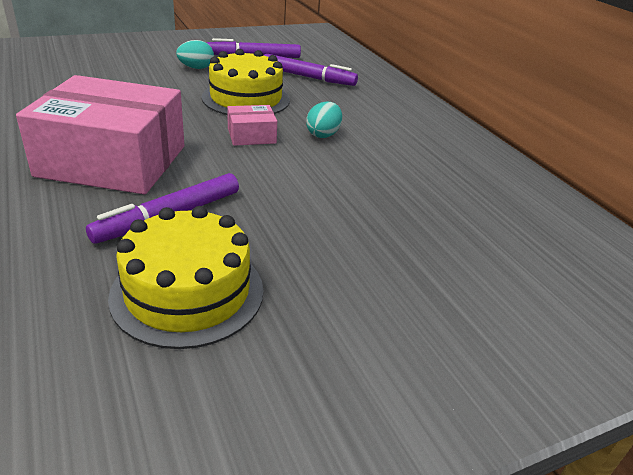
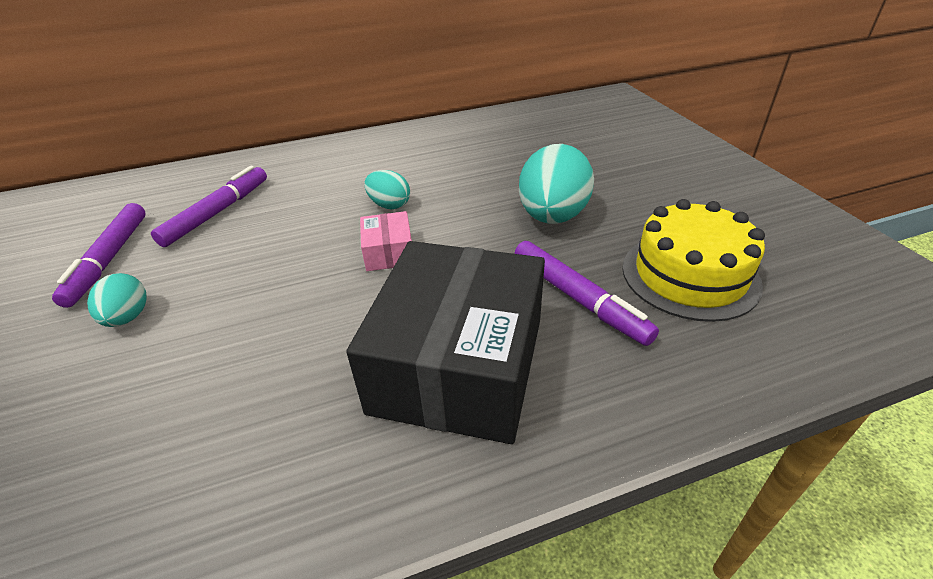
camera: 80 degrees left, 5 degrees up
(112, 161) = (459, 364): pink box -> black box
(246, 98) = (275, 261): yellow cake -> none
(306, 215) = (552, 217): none -> turquoise egg

